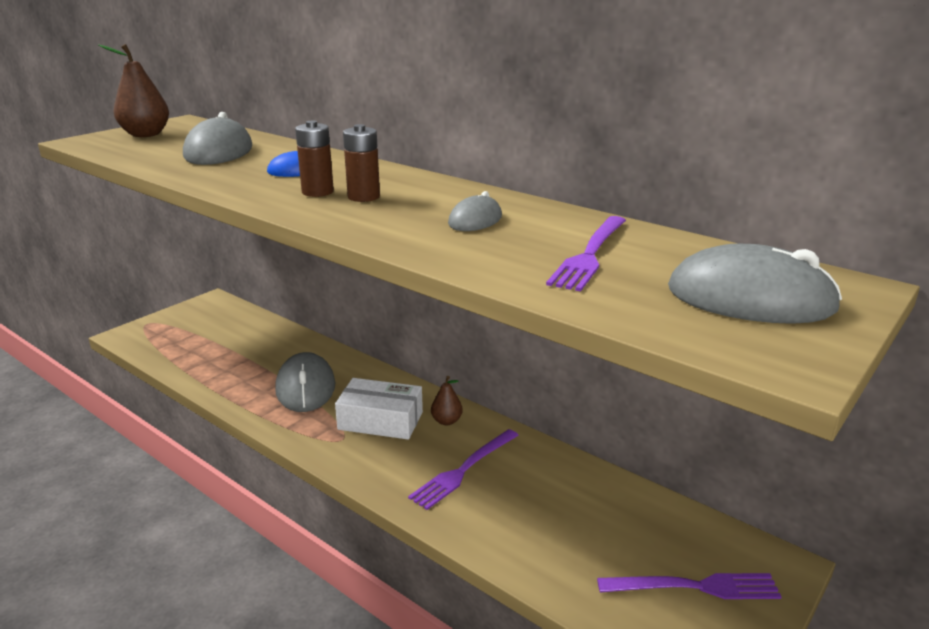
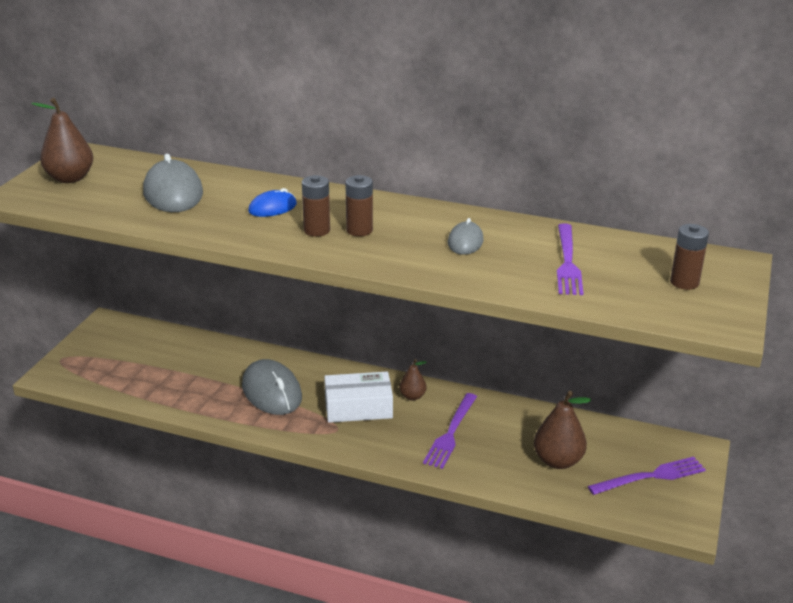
camera: 20 degrees left, 5 degrees up
(575, 534) = (558, 461): none -> brown pear
(750, 299) = (684, 282): grey mouse -> brown battery

